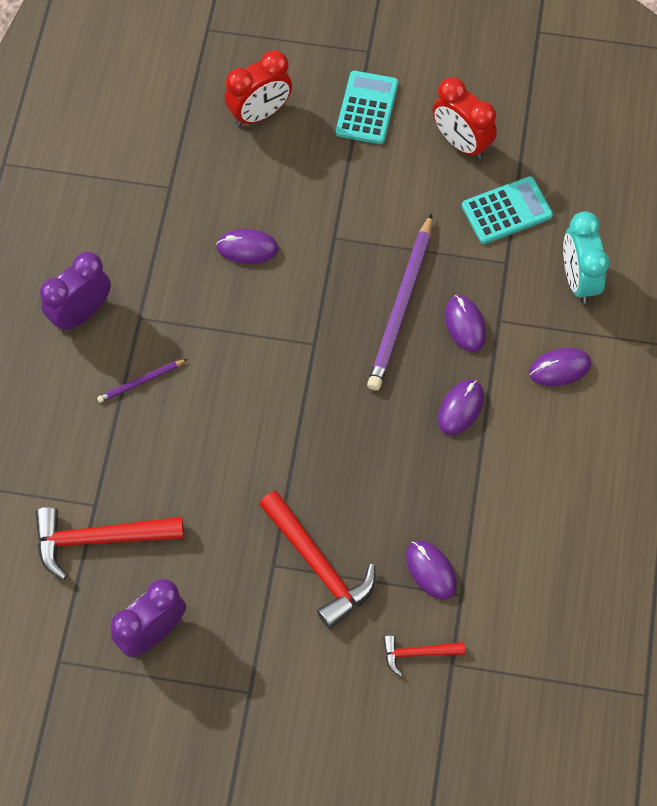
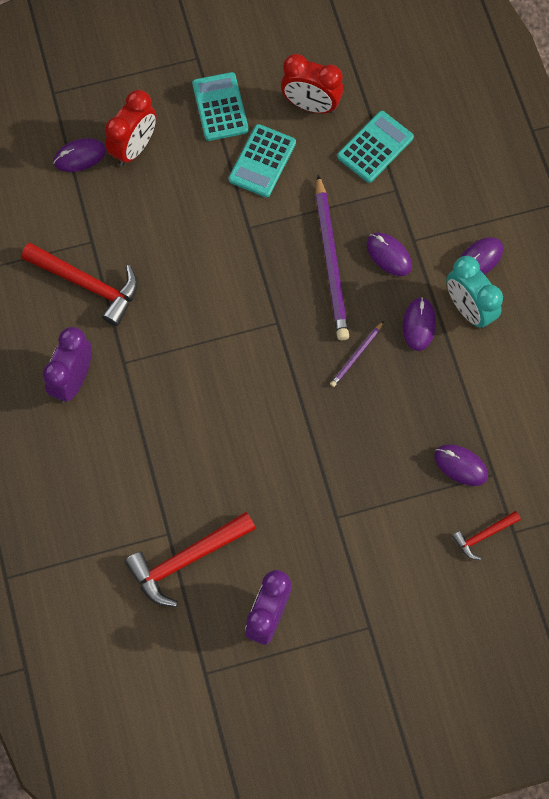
camera: 25 degrees left, 5 degrees up
(141, 382) = (152, 415): purple pencil -> purple pencil (356, 355)
(247, 248) = (182, 266): purple mouse -> purple mouse (80, 156)
(318, 565) = (371, 501): red hammer -> red hammer (87, 284)
(382, 178) = (262, 161): none -> turquoise calculator
(578, 279) = (458, 180): turquoise clock -> turquoise clock (468, 309)

